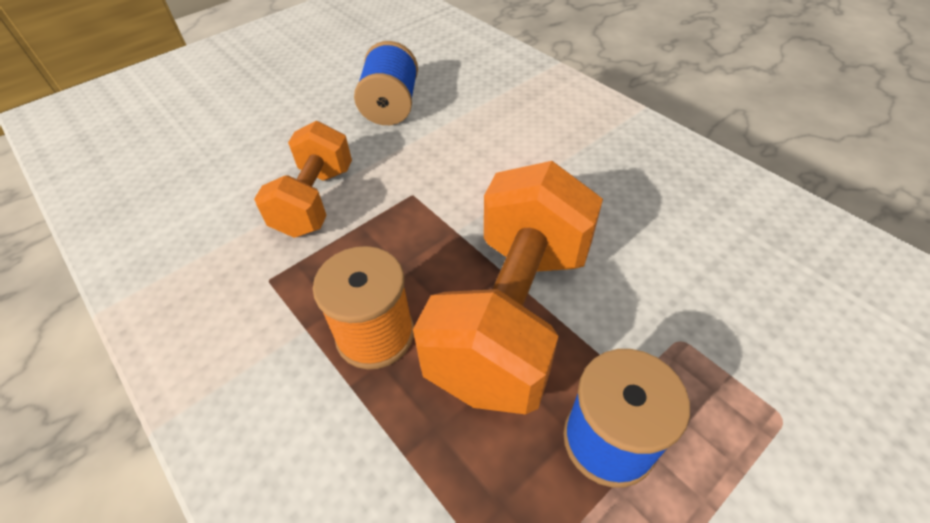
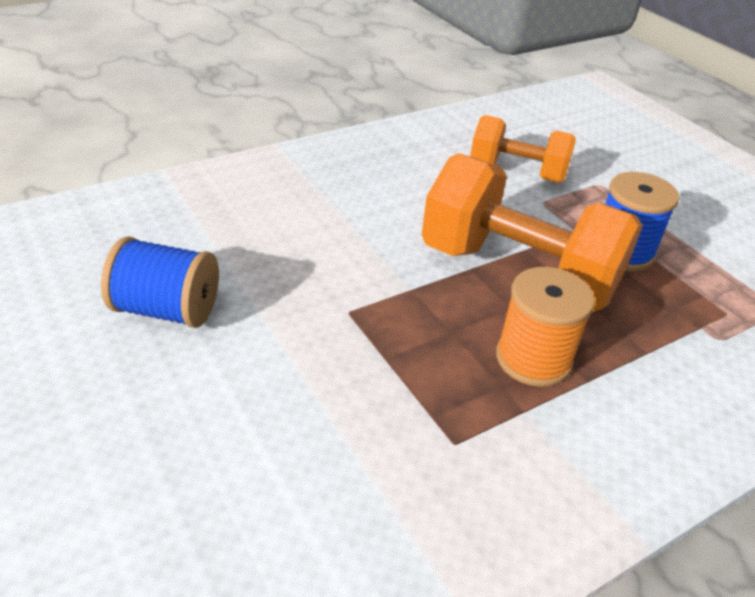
camera: 85 degrees left, 10 degrees down
(314, 201) = (331, 396): orange dumbbell -> orange dumbbell (517, 173)

